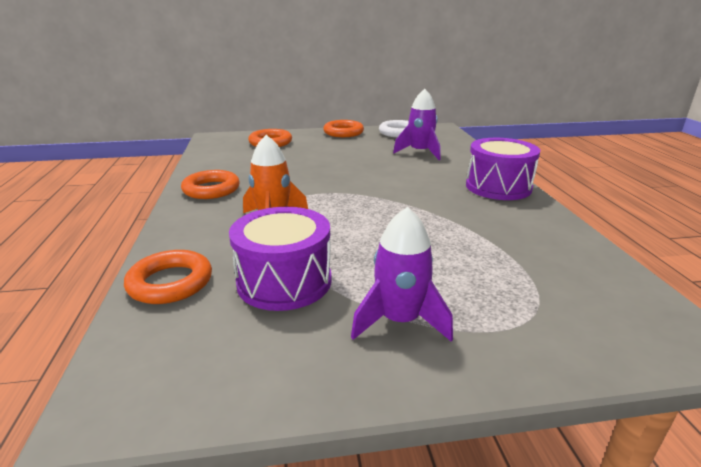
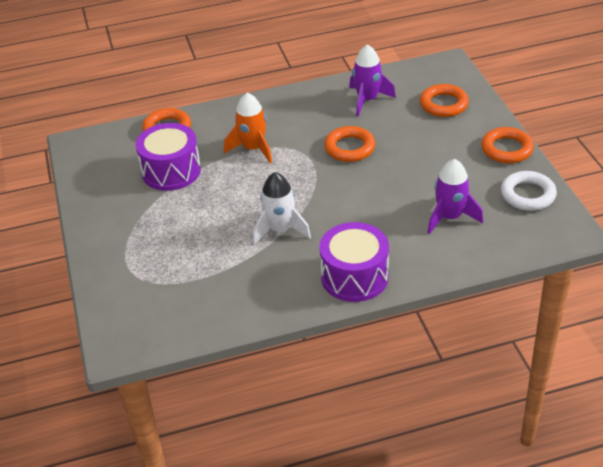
camera: 85 degrees right, 15 degrees up
(211, 189) = (306, 103): orange ring -> orange ring (349, 148)
(400, 320) = (133, 222): purple rocket -> purple rocket (367, 100)
(429, 214) = (280, 230): none -> white rocket

